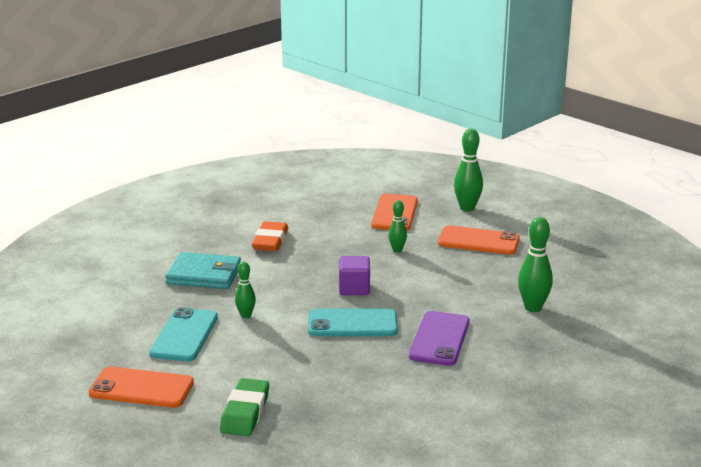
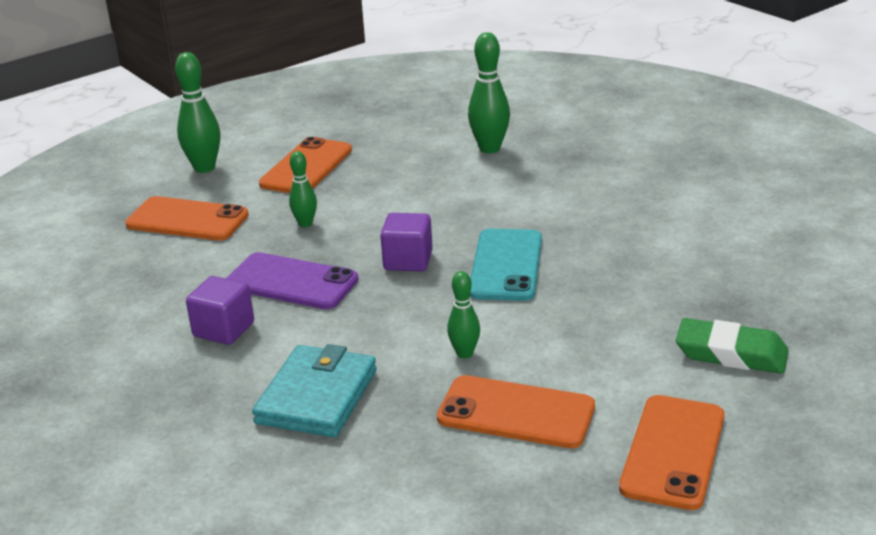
camera: 80 degrees left, 5 degrees up
(184, 335) = (516, 413): turquoise phone -> orange phone
(270, 241) = (223, 329): orange eraser -> purple cube
(439, 339) = (554, 208): purple phone -> purple phone (291, 282)

